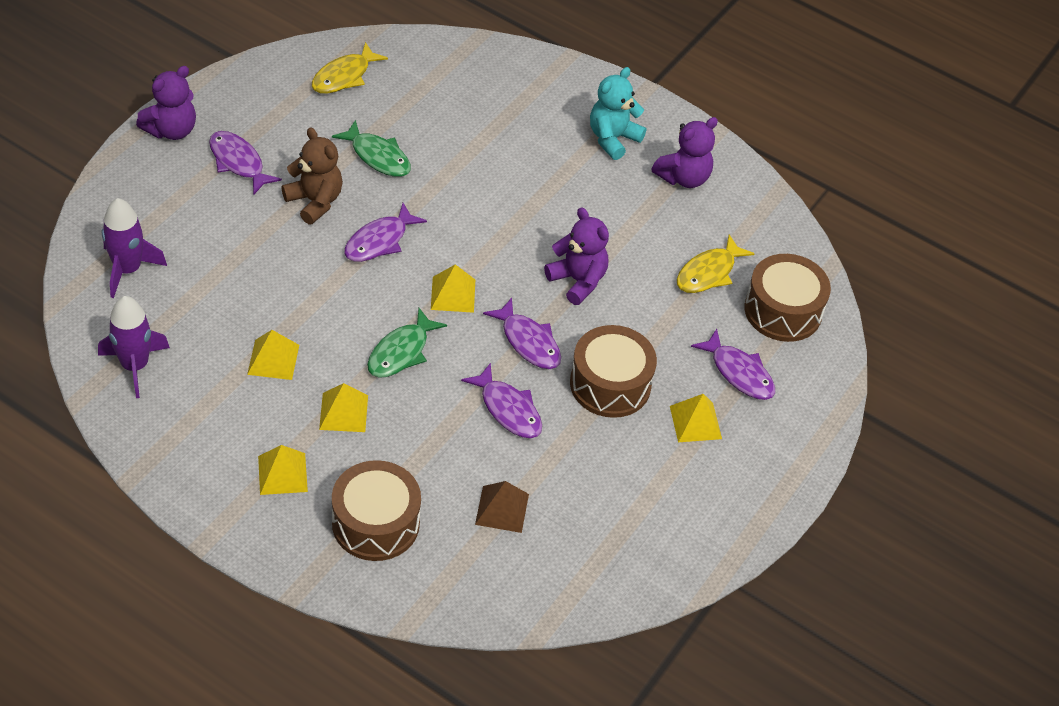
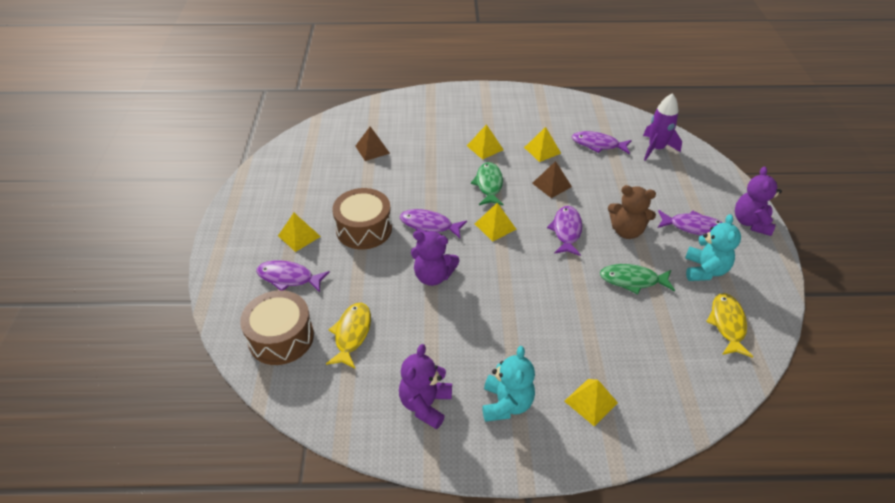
camera: 150 degrees right, 5 degrees down
(135, 366) = (593, 118): purple rocket -> none
(282, 473) = (482, 115): yellow pyramid -> yellow pyramid (591, 402)
(294, 122) = (704, 270): none -> turquoise teddy bear
(325, 304) = (551, 185): none -> brown pyramid
(375, 523) = (423, 119): brown drum -> none
(508, 409) = (408, 188): purple fish -> purple fish (598, 144)

